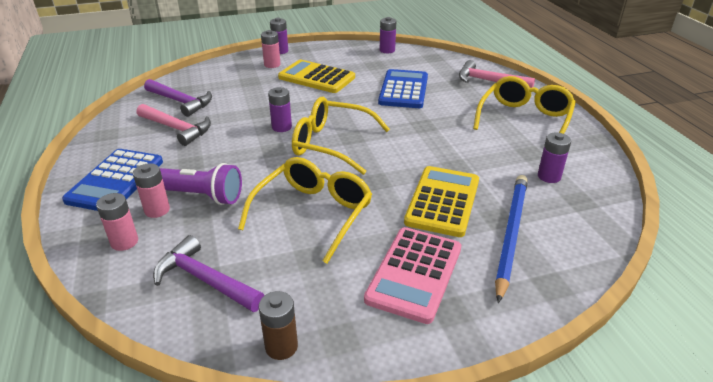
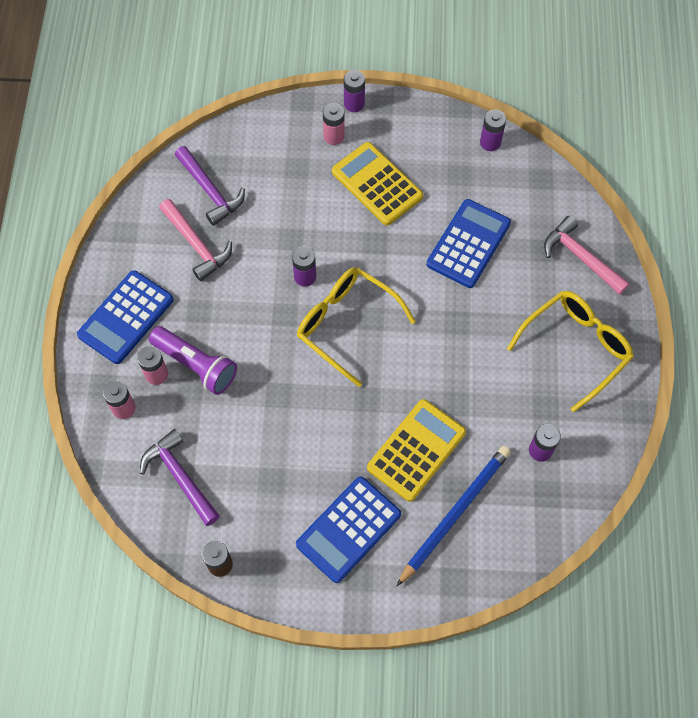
camera: 20 degrees right, 30 degrees up
(313, 213) = (292, 425): yellow glasses -> none
(415, 274) = (348, 529): pink calculator -> blue calculator

